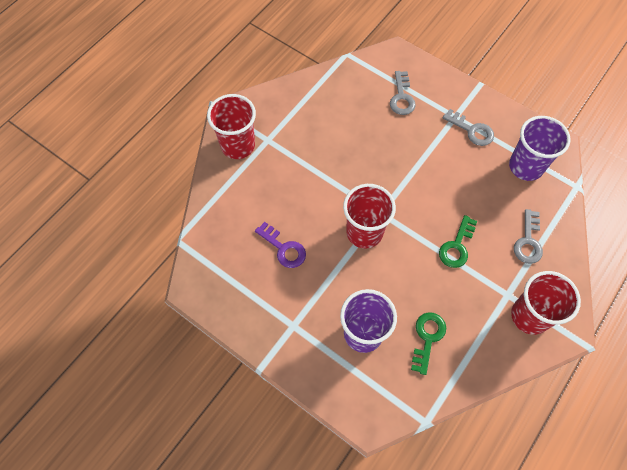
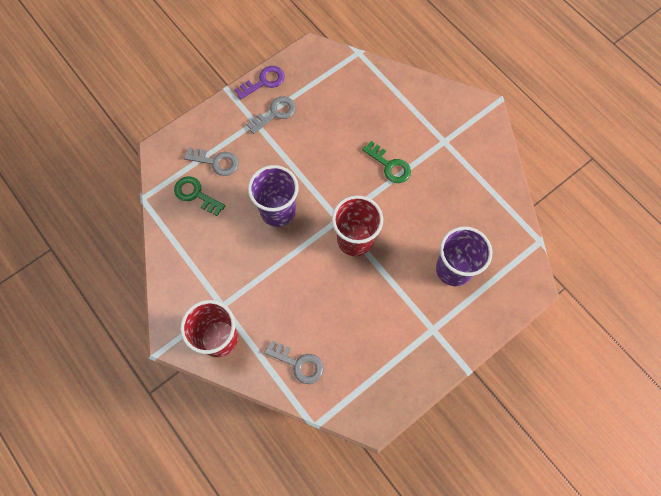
camera: 75 degrees left, 5 degrees up
(284, 248) = (352, 319): purple key -> purple key (264, 81)
(427, 337) = (468, 217): green key -> green key (195, 194)
(526, 166) = (327, 83): purple cup -> purple cup (278, 211)
(528, 241) = (400, 108): grey key -> grey key (299, 364)
(530, 316) = (466, 131): red cup -> none

